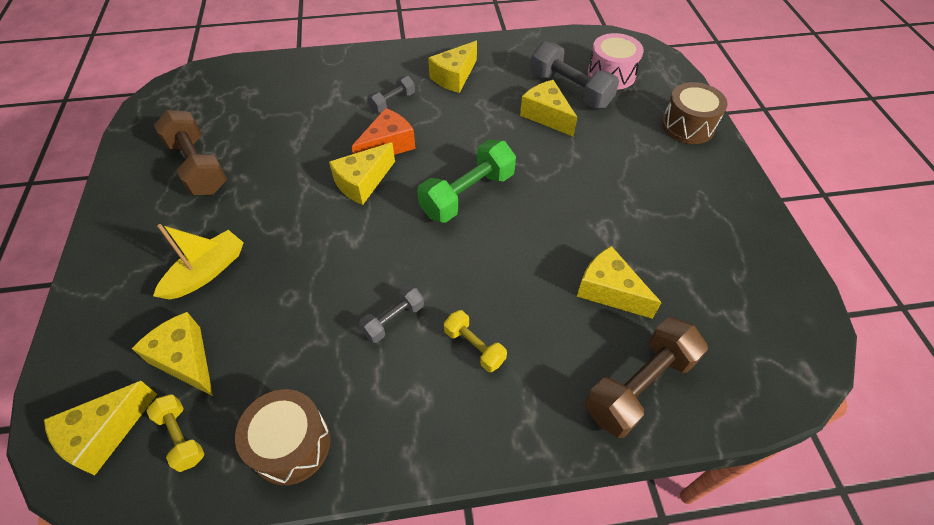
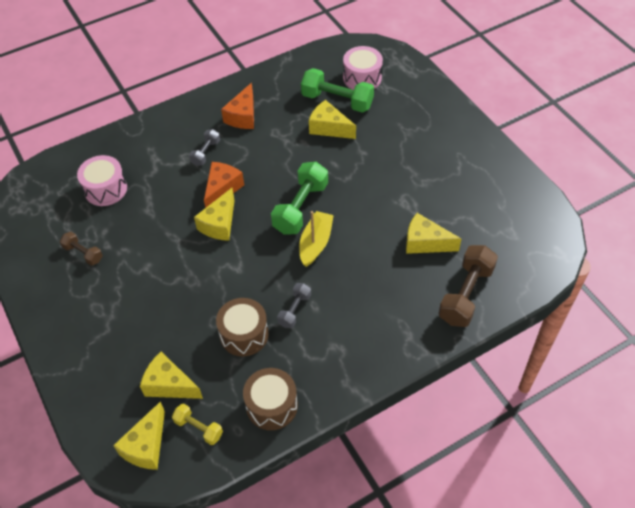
camera: 20 degrees left, 0 degrees up
(198, 167) = (83, 253): brown dumbbell -> brown dumbbell, size x0.55
(206, 272) = (144, 325): yellow boat -> yellow boat (315, 243)
(265, 108) = (105, 189): none -> pink drum
(454, 77) = (243, 116): yellow cheese -> orange cheese
(474, 347) = (355, 308): yellow dumbbell -> none
(570, 90) = (337, 101): grey dumbbell -> green dumbbell
(688, 126) = (433, 105): brown drum -> brown drum (244, 334)

